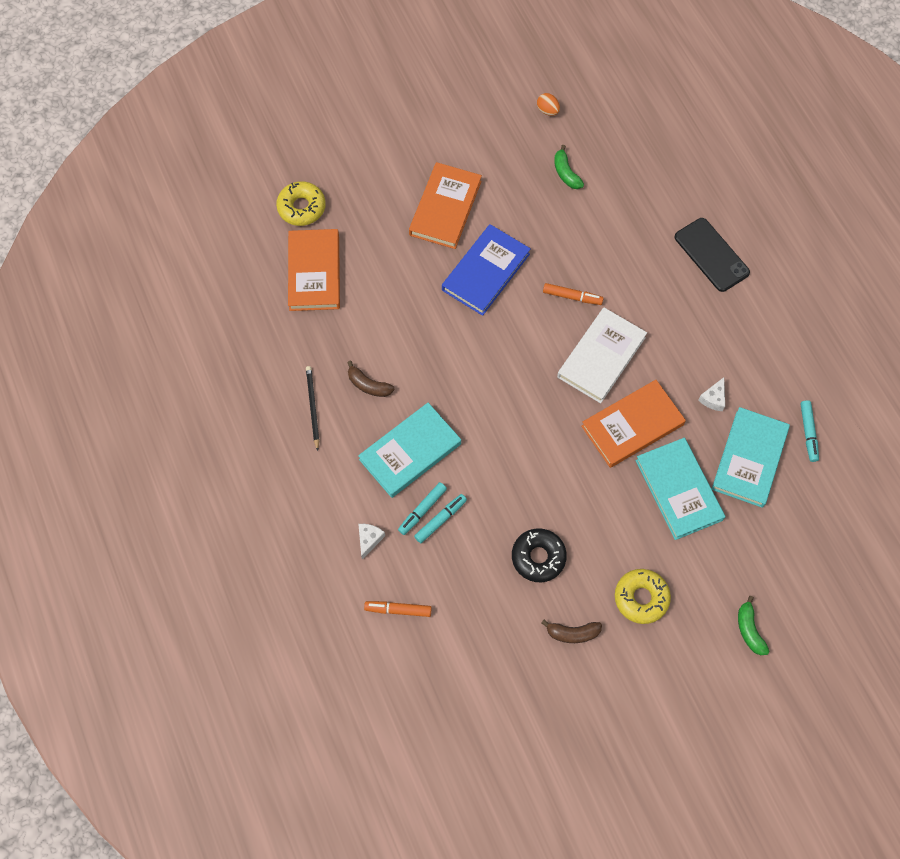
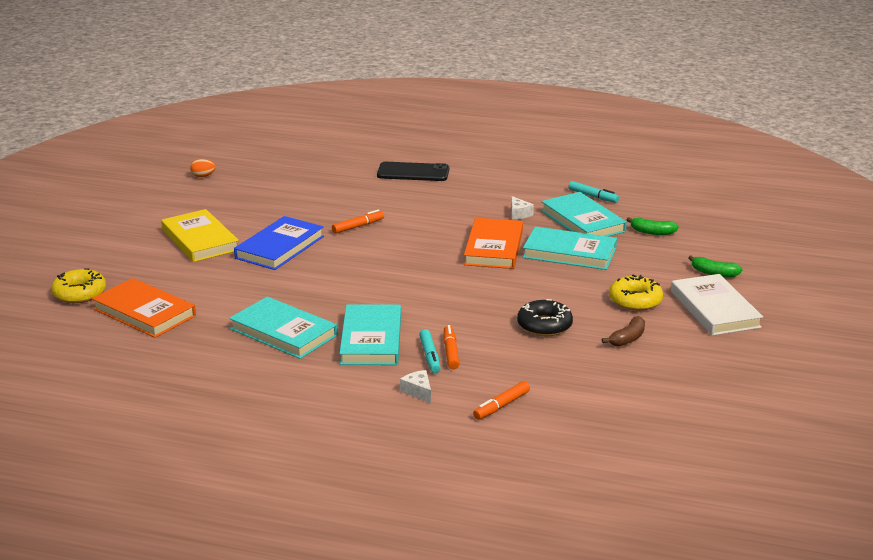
camera: 50 degrees left, 40 degrees down
(313, 407) = (257, 365): black pencil -> none
(368, 385) = (283, 332): brown banana -> turquoise book
(440, 520) = (450, 352): turquoise marker -> orange marker
(445, 208) = (200, 240): orange book -> yellow book
(485, 272) = (279, 247): blue book -> blue book turned 45 degrees clockwise
(566, 173) = (261, 190): green banana -> green banana (652, 232)
(601, 357) = (422, 236): white book -> white book (714, 309)

